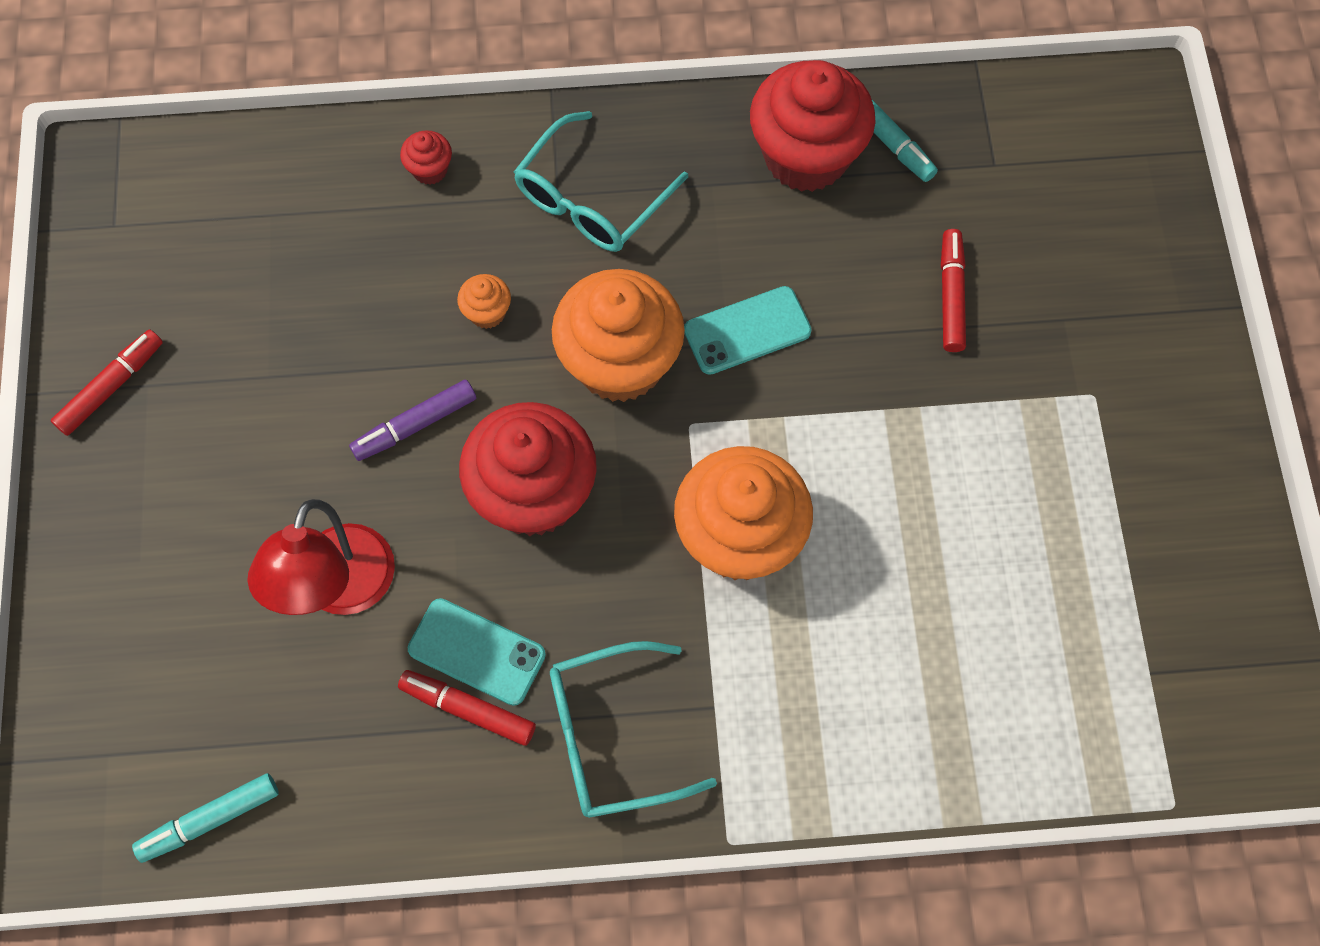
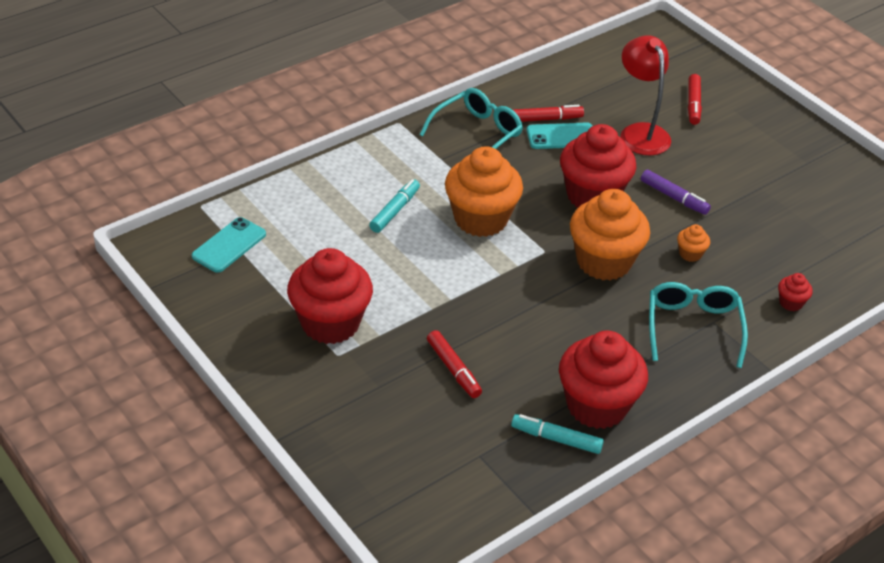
camera: 145 degrees right, 25 degrees down
(112, 387) = (821, 155): red marker -> red marker (693, 104)
(210, 820) = (612, 55): turquoise marker -> turquoise marker (395, 211)
(415, 425) = (674, 197): purple marker -> purple marker turned 105 degrees clockwise
(747, 331) = (552, 303): turquoise phone -> turquoise phone (229, 245)
(1077, 454) = (330, 323): none -> red cupcake

